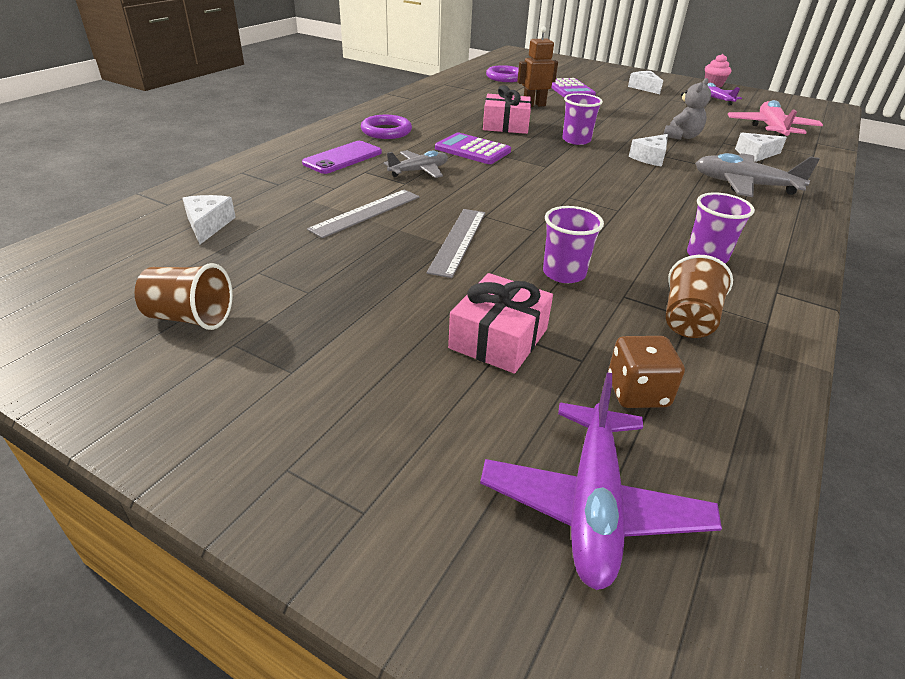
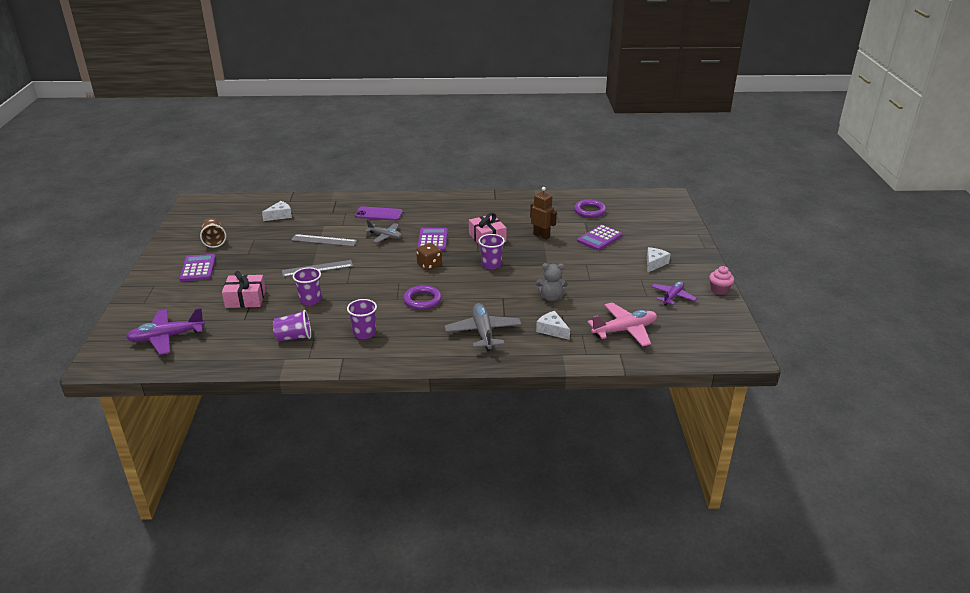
camera: 60 degrees right, 5 degrees down
(290, 370) = (198, 268): none -> purple calculator
(386, 131) = (429, 211): purple ring -> purple ring (422, 300)
(637, 392) = (231, 334): brown dice -> brown dice (429, 265)
(650, 158) = (492, 294): white cheese -> none
(688, 320) = (294, 337): brown cup -> purple cup

